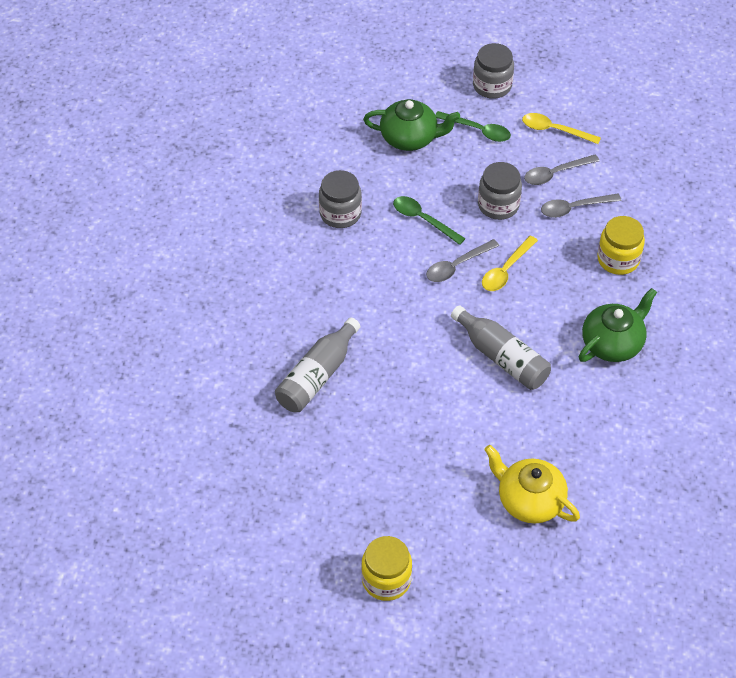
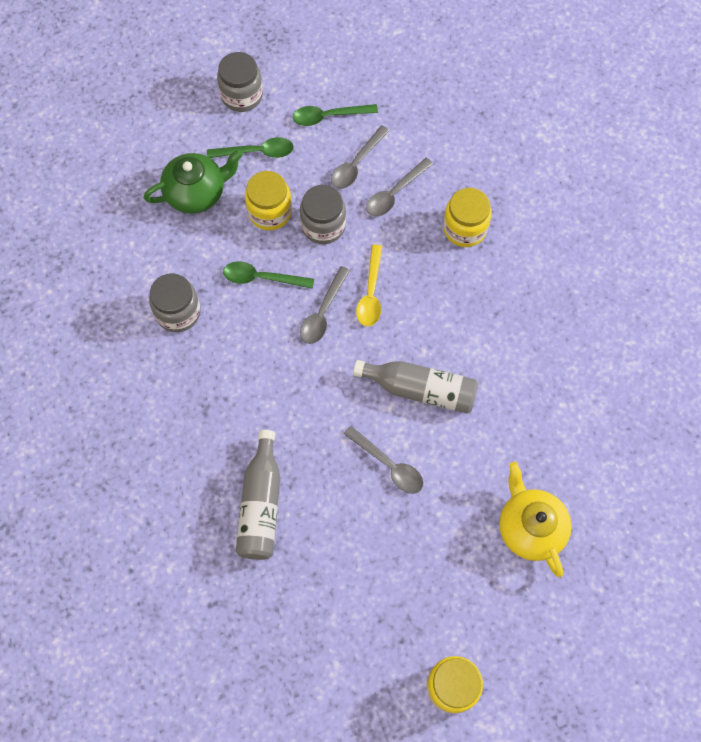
camera: 30 degrees left, 15 degrees up
(439, 398) = (388, 465): none -> grey spoon
(460, 177) = (270, 212): none -> yellow jar
(529, 500) = (530, 527): yellow teapot -> yellow teapot turned 60 degrees clockwise
(554, 130) = (329, 116): yellow spoon -> green spoon
(612, 343) = (510, 320): green teapot -> none

